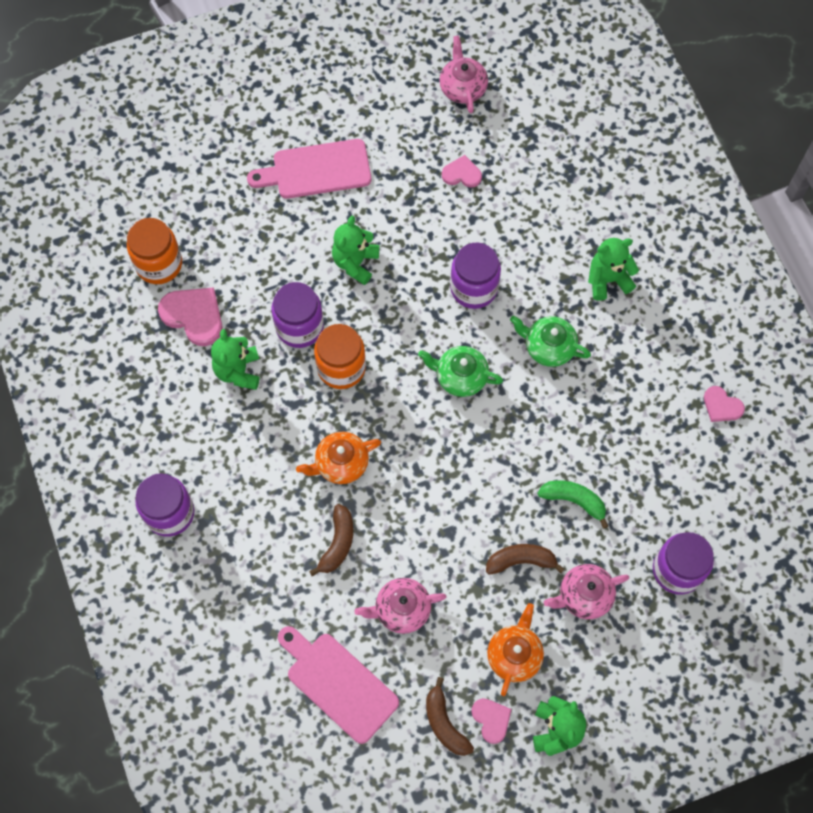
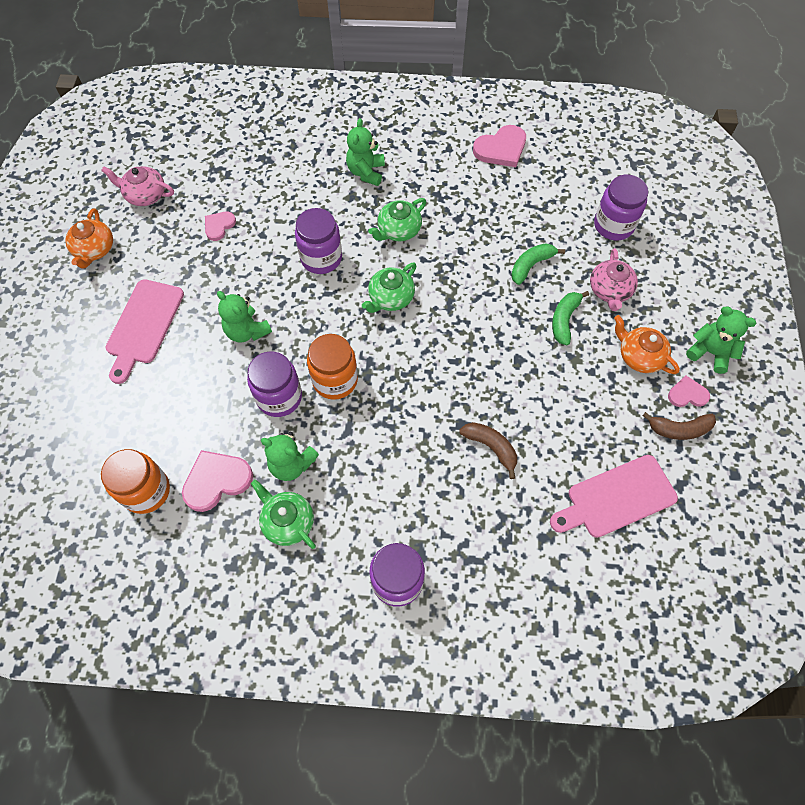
camera: 65 degrees left, 5 degrees down
(183, 394) = (287, 521): none -> green teapot
(340, 463) = (420, 416): orange teapot -> orange teapot (94, 250)
(401, 609) = (569, 422): pink teapot -> none
(521, 561) = (564, 320): brown banana -> green banana
(721, 406) = (501, 149): pink heart -> pink heart, size x1.68

